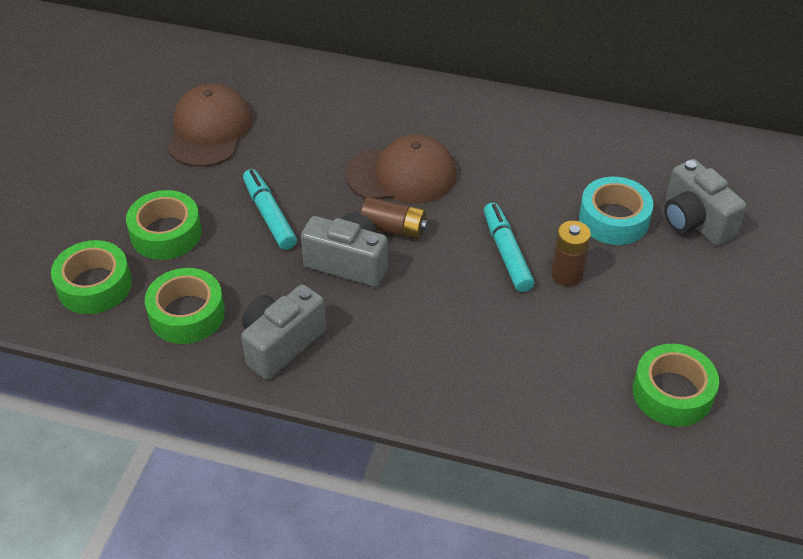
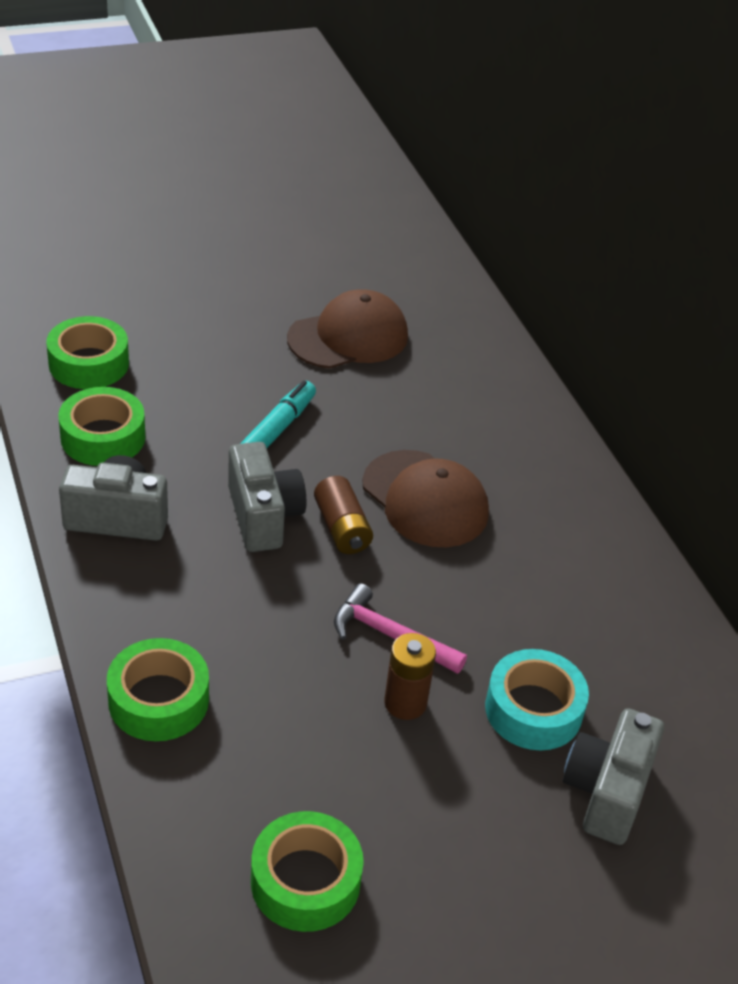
camera: 50 degrees right, 5 degrees down
(166, 233) = (190, 375): green tape -> green tape (158, 700)
(506, 253) = (390, 636): turquoise marker -> pink hammer

